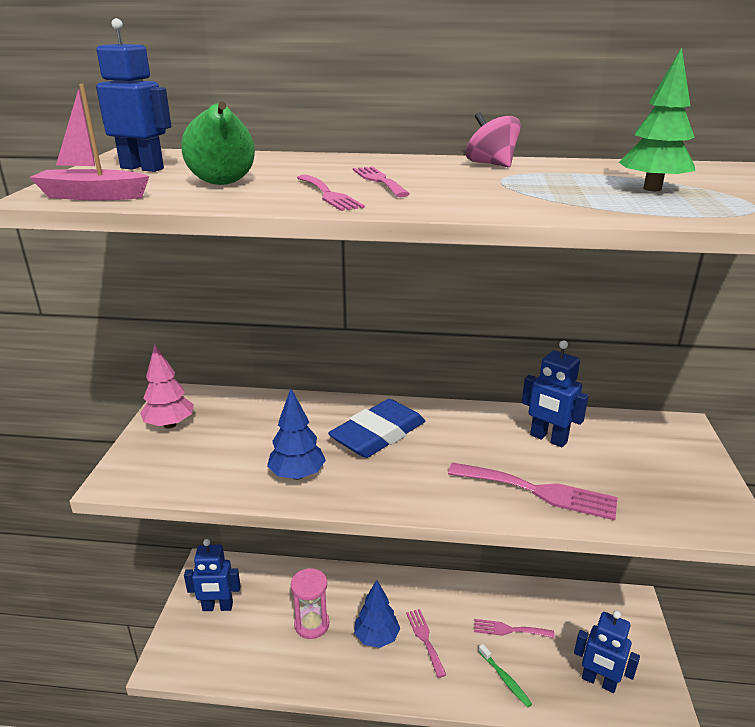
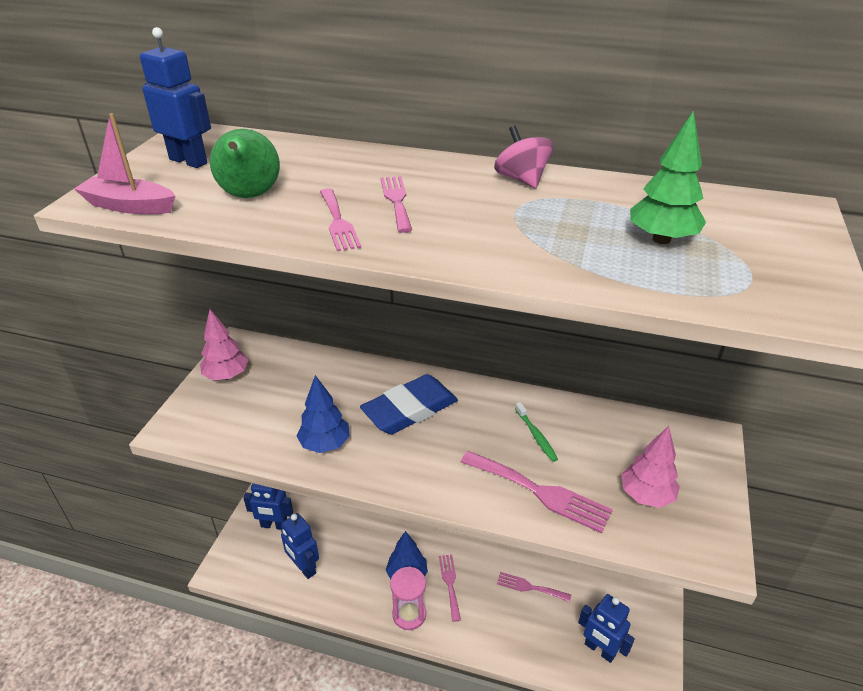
camera: 10 degrees right, 10 degrees up
(312, 624) = (352, 554): pink hourglass -> pink hourglass (409, 614)
(505, 679) = (513, 633): green toothbrush -> green toothbrush (536, 436)
(548, 439) = (570, 435): blue robot -> blue robot (304, 567)
(644, 482) = (646, 496): none -> pink tree

